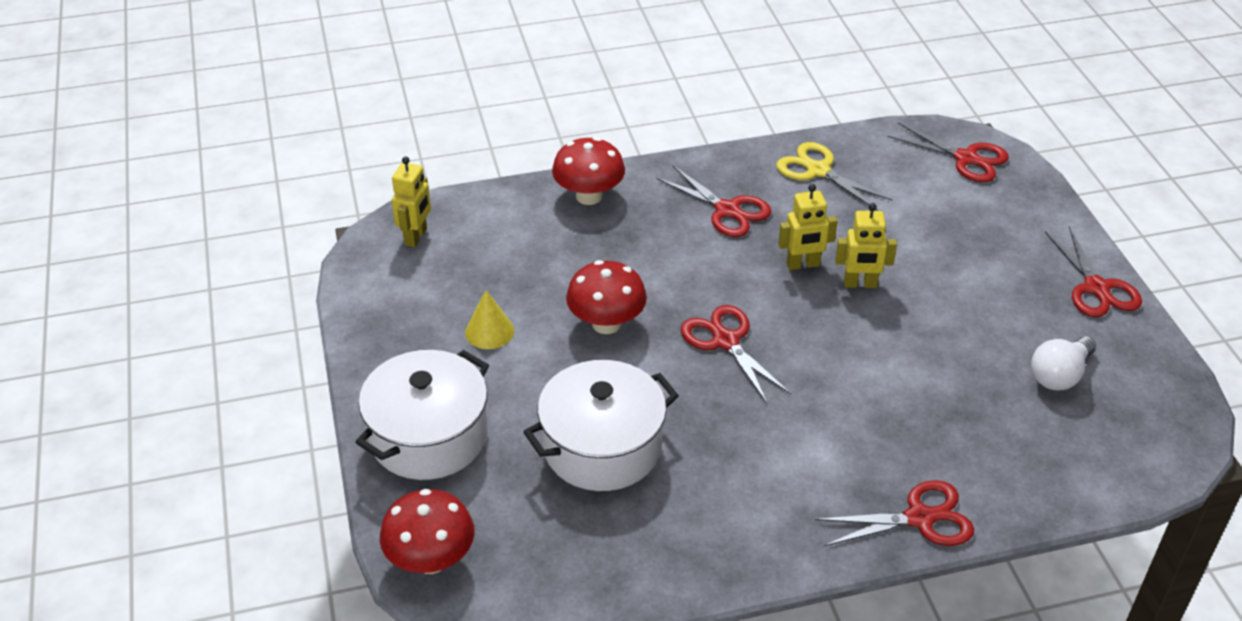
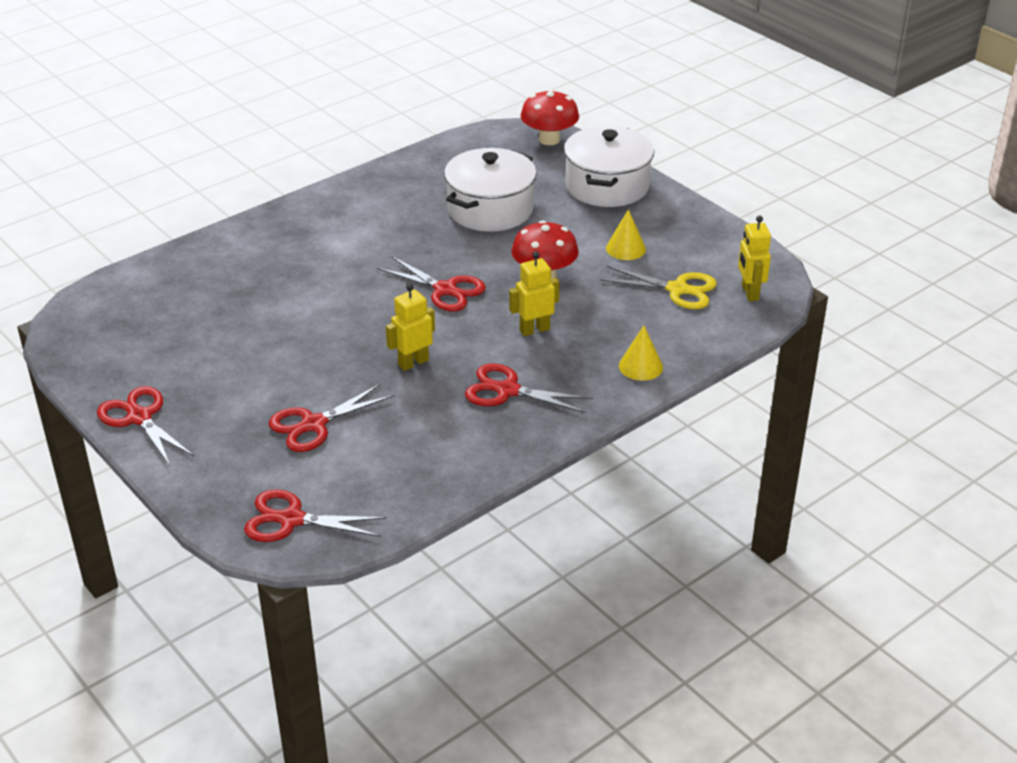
camera: 155 degrees right, 5 degrees down
(589, 196) = (640, 366): red mushroom -> yellow cone
(818, 171) = (442, 456): yellow scissors -> yellow scissors (677, 289)
(860, 284) = (356, 361): yellow robot -> yellow robot (534, 329)
(919, 518) = (259, 228): red scissors -> red scissors (314, 424)
(1059, 375) = (169, 338): white light bulb -> none

